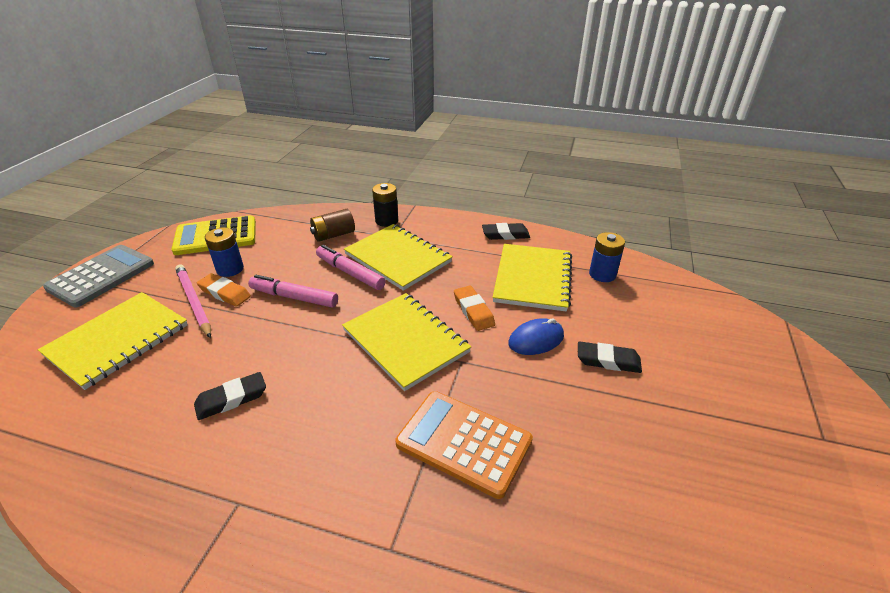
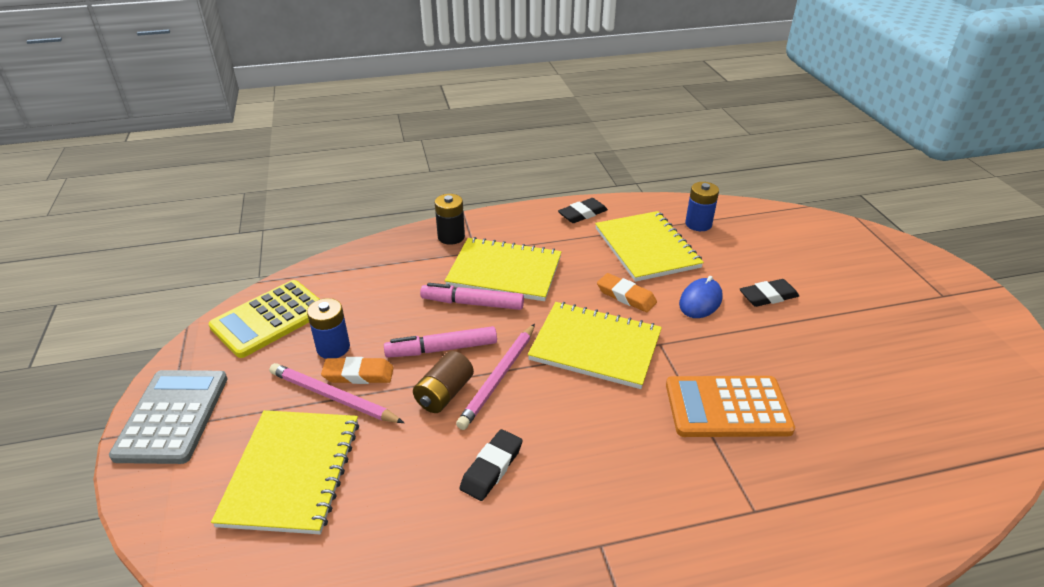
camera: 30 degrees left, 0 degrees up
(309, 334) = (498, 377): none -> pink pencil
(333, 235) = (410, 270): brown battery -> brown battery (444, 394)

